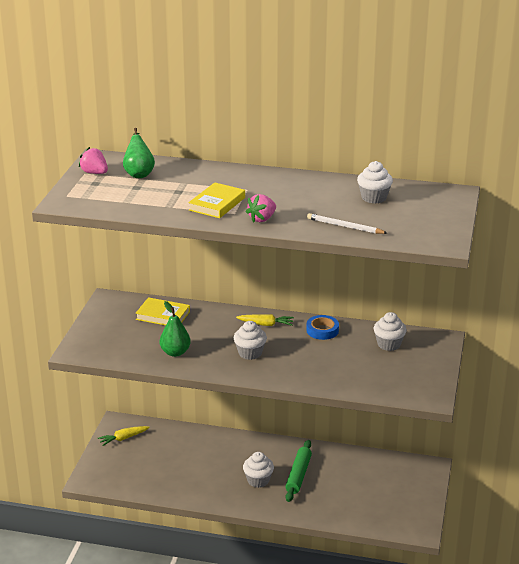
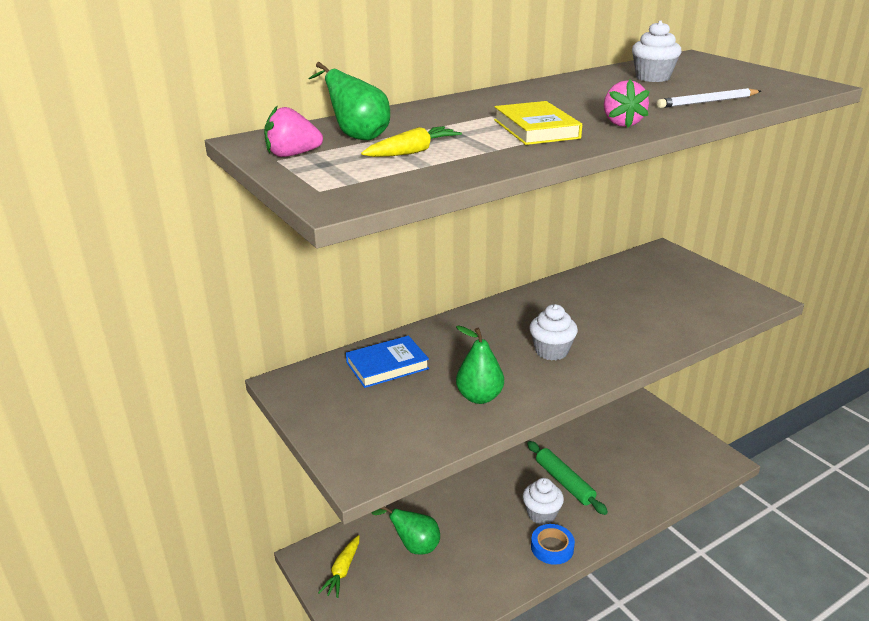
camera: 45 degrees left, 0 degrees up
(163, 315) = (387, 365): yellow book -> blue book
(171, 450) = (414, 546): none -> green pear
(266, 324) = (508, 316): yellow carrot -> yellow carrot (413, 152)
(322, 330) = (566, 293): blue tape -> blue tape (552, 547)
(389, 344) = (639, 276): white cupcake -> none

